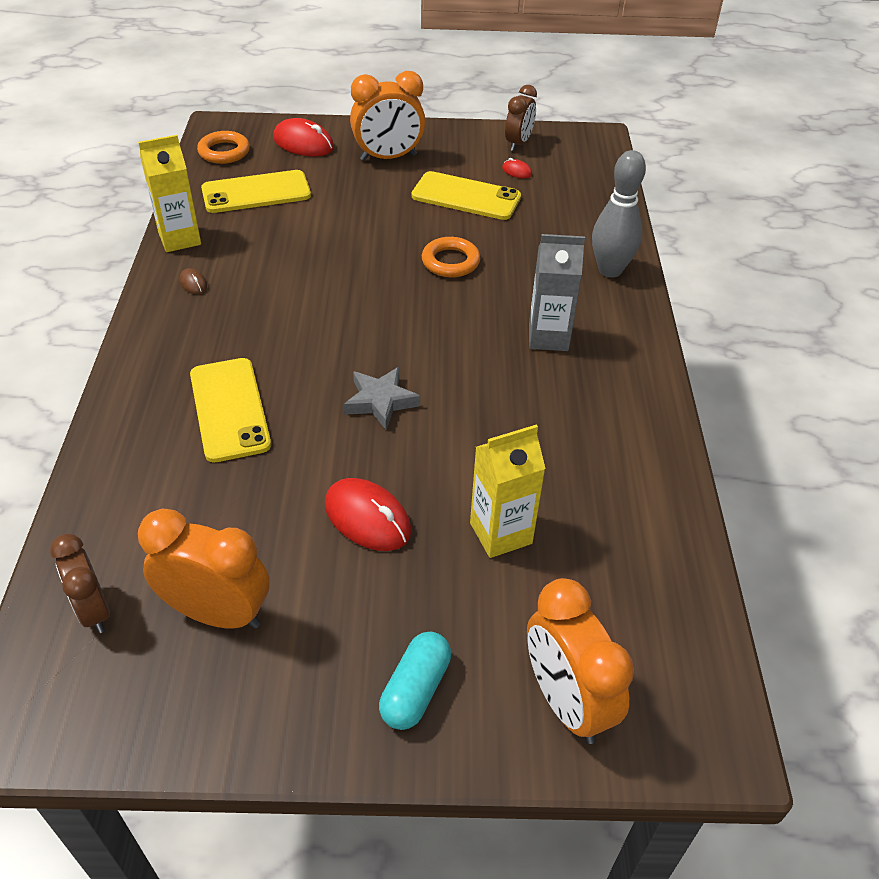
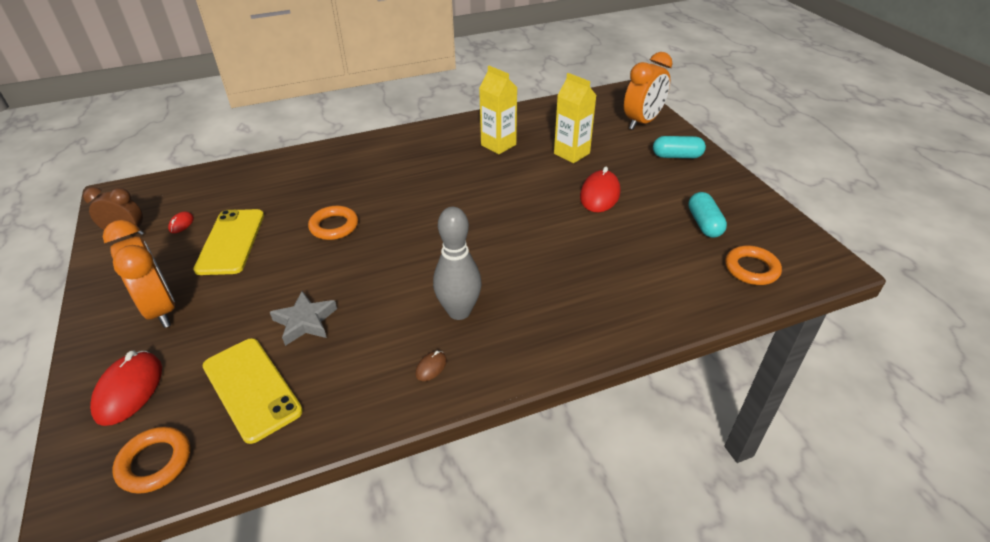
camera: 110 degrees left, 5 degrees down
(93, 610) = (751, 269): brown clock -> orange ring
(179, 239) = (362, 414): yellow carton -> yellow carton (498, 145)
(217, 613) = (704, 224): orange clock -> turquoise capsule
(229, 409) = (563, 279): yellow phone -> none
(380, 401) = (507, 216): grey star -> grey star (305, 322)
(548, 337) = (404, 168): grey carton -> none
(610, 270) = (318, 159): grey bowling pin -> grey bowling pin (459, 311)

